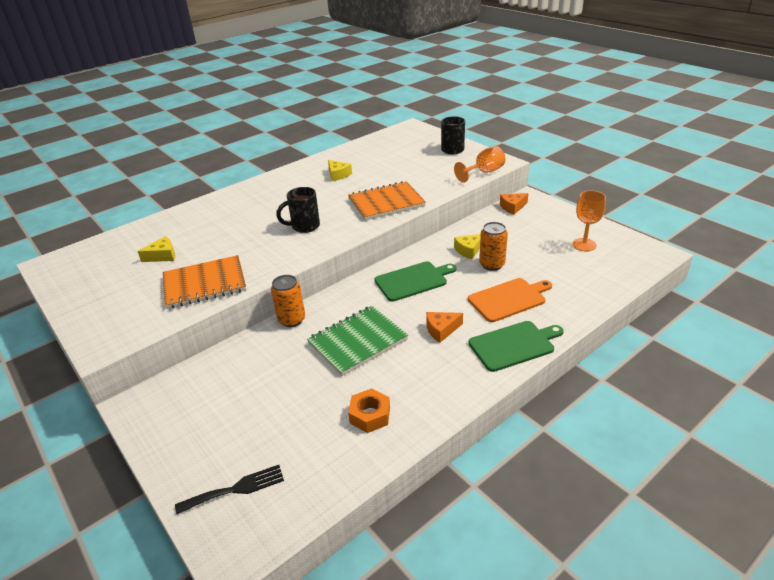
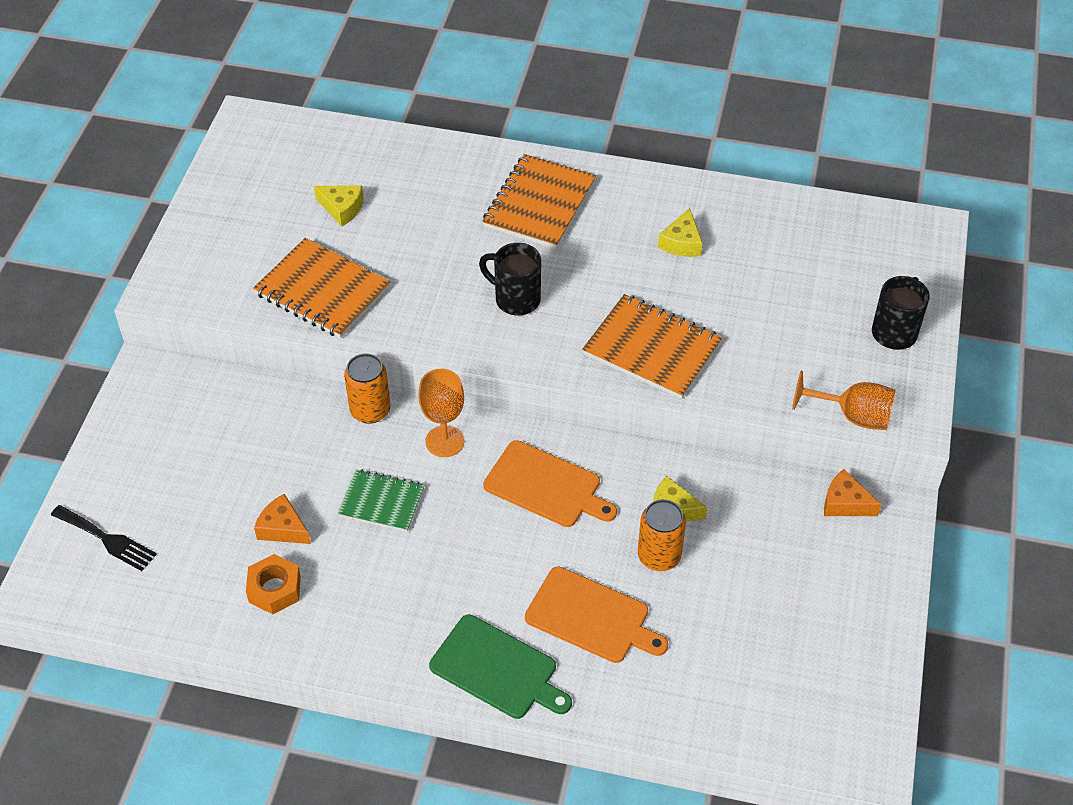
camera: 50 degrees right, 15 degrees up
(259, 199) = (539, 204): none -> orange notebook
(357, 341) = (381, 502): green notebook -> green notebook, size x0.63
(413, 280) = (546, 486): green cutting board -> orange cutting board
(441, 330) = (468, 575): orange cheese -> orange cheese (283, 528)
(584, 245) = (811, 649): orange goblet -> orange goblet (444, 441)

